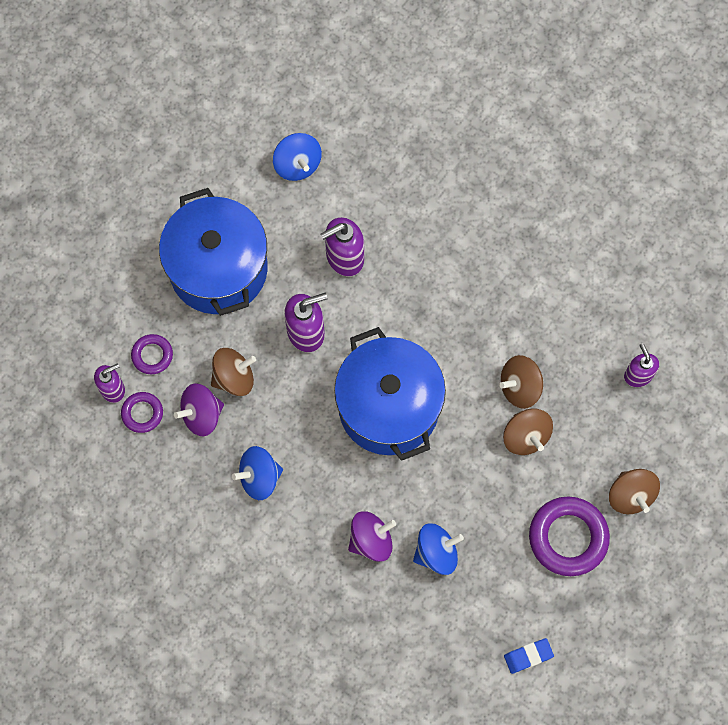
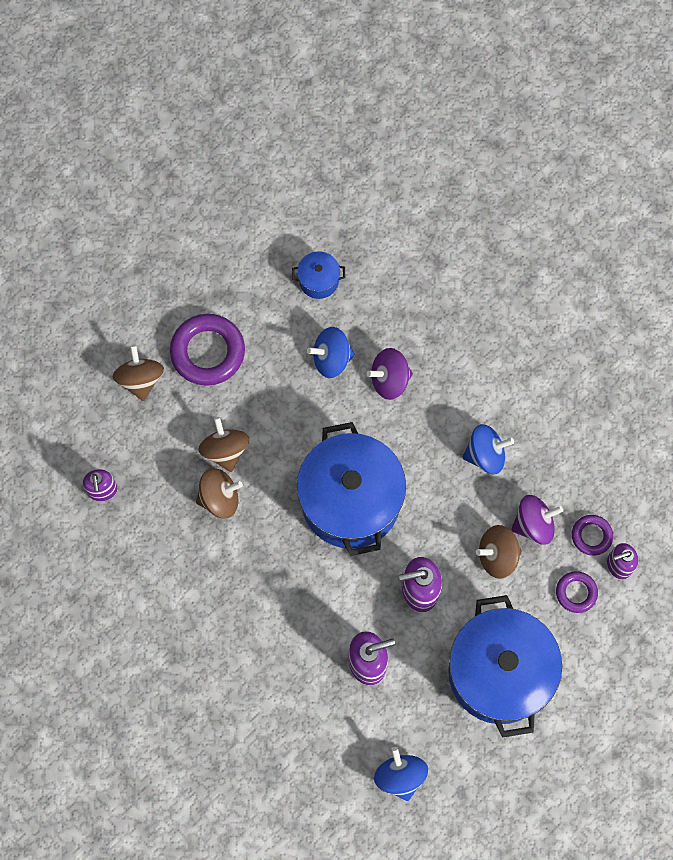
camera: 170 degrees left, 0 degrees up
(467, 639) = (318, 281): none -> blue pot
(528, 656) = (267, 258): blue eraser -> none

